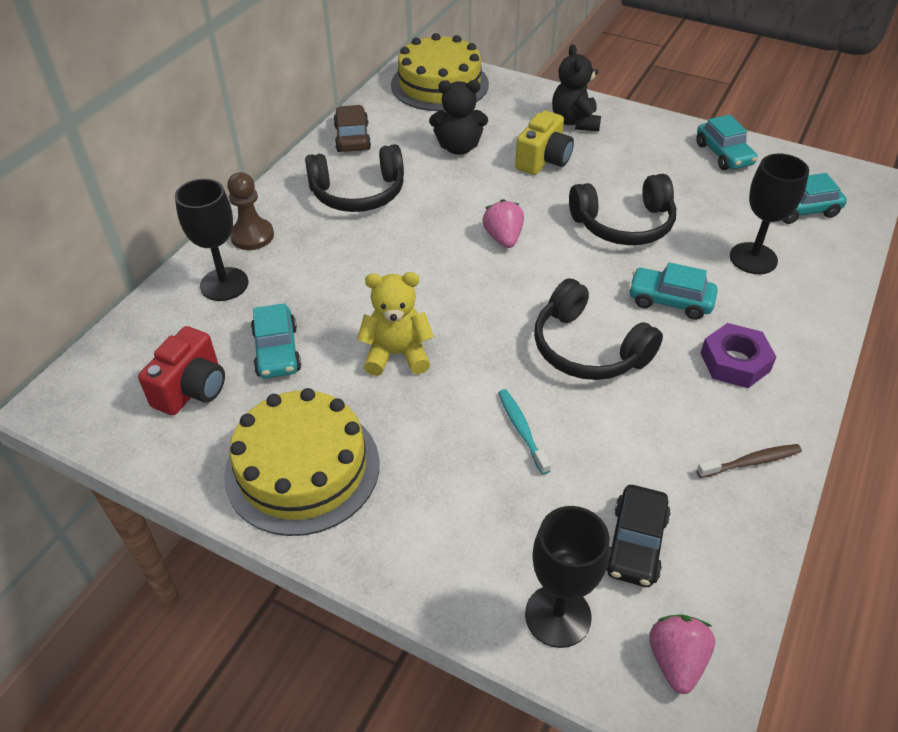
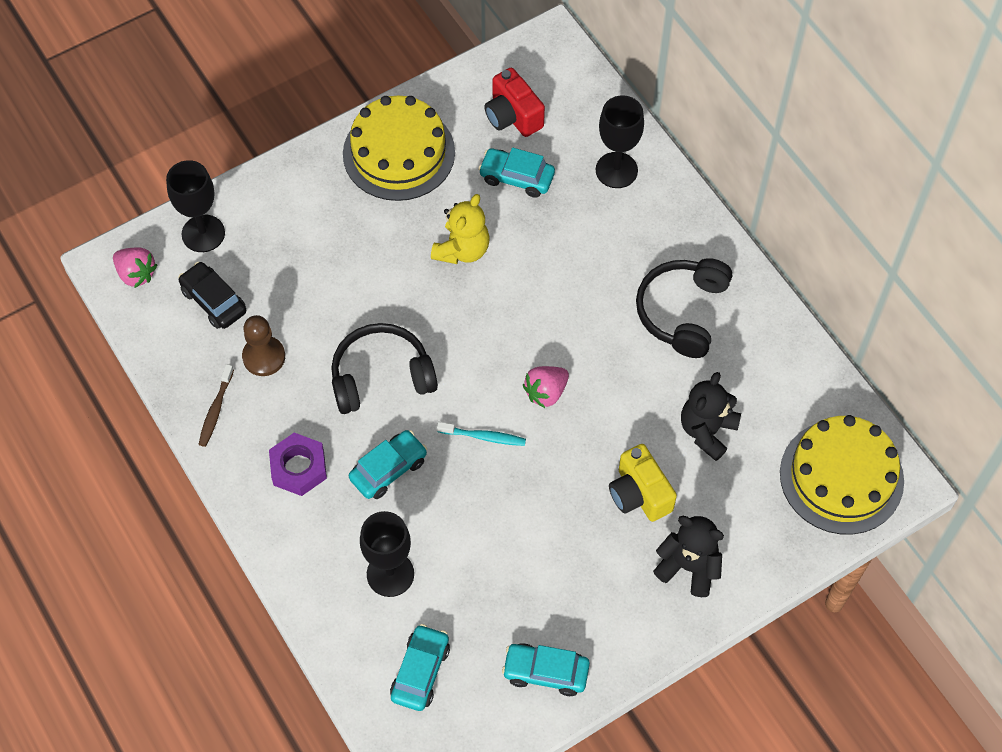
camera: 120 degrees right, 15 degrees up
(252, 236) = (668, 209): brown pawn -> brown pawn (264, 357)
(352, 138) = (780, 346): brown car -> none
(503, 238) = (546, 392): pink strawberry -> pink strawberry turned 120 degrees clockwise
(522, 430) = (340, 290): turquoise toothbrush -> turquoise toothbrush (484, 437)
(624, 224) = (502, 501): black headphones -> none

